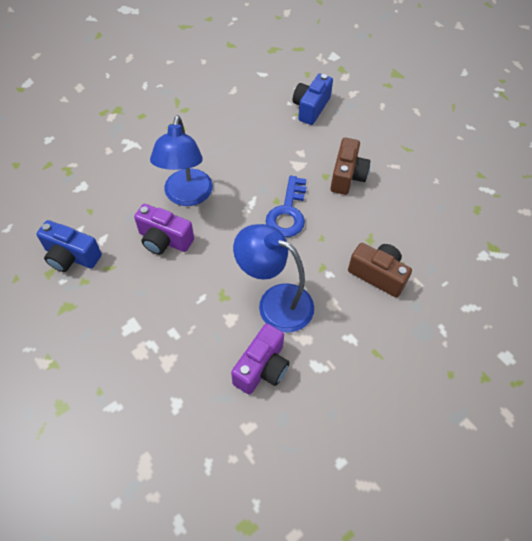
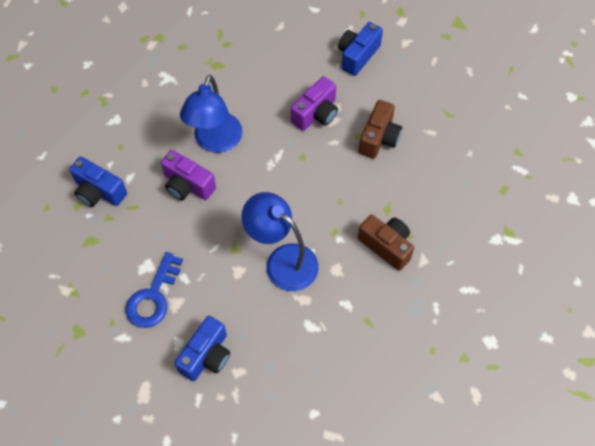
camera: 10 degrees right, 5 degrees up
(210, 414) = (206, 356): none -> blue camera
(262, 368) = (259, 321): purple camera -> purple camera (316, 114)
(288, 212) = (311, 171): blue key -> blue key (153, 297)

